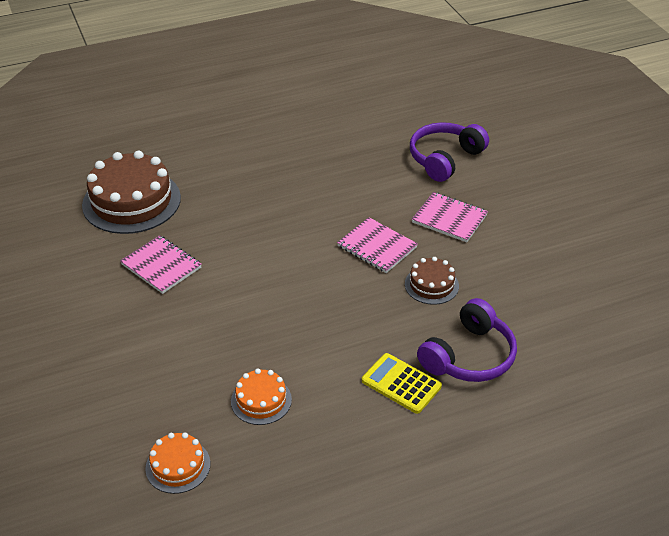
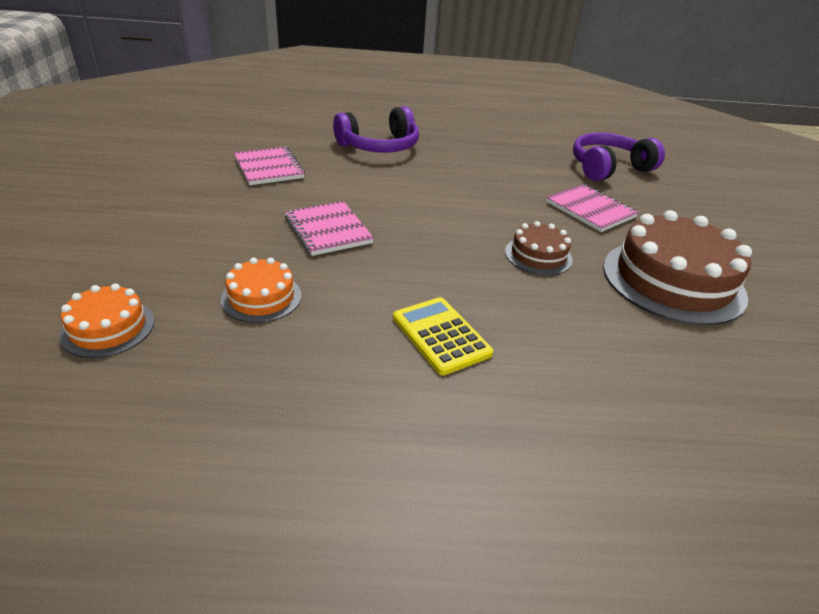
camera: 20 degrees right, 5 degrees down
(131, 201) = (286, 125): brown cake -> brown cake (673, 280)
(377, 247) = (494, 210): pink notebook -> pink notebook (328, 230)
(469, 356) = (548, 335): purple headphones -> purple headphones (379, 146)

